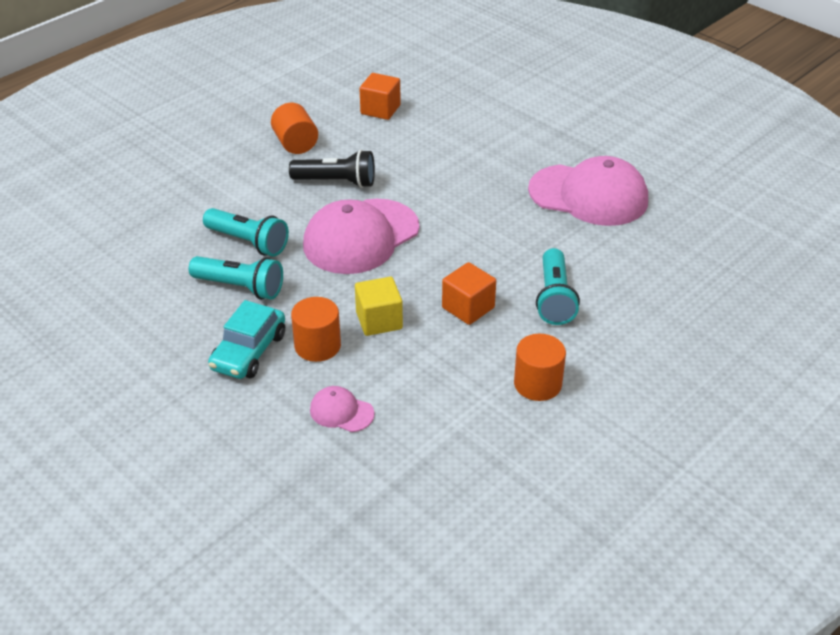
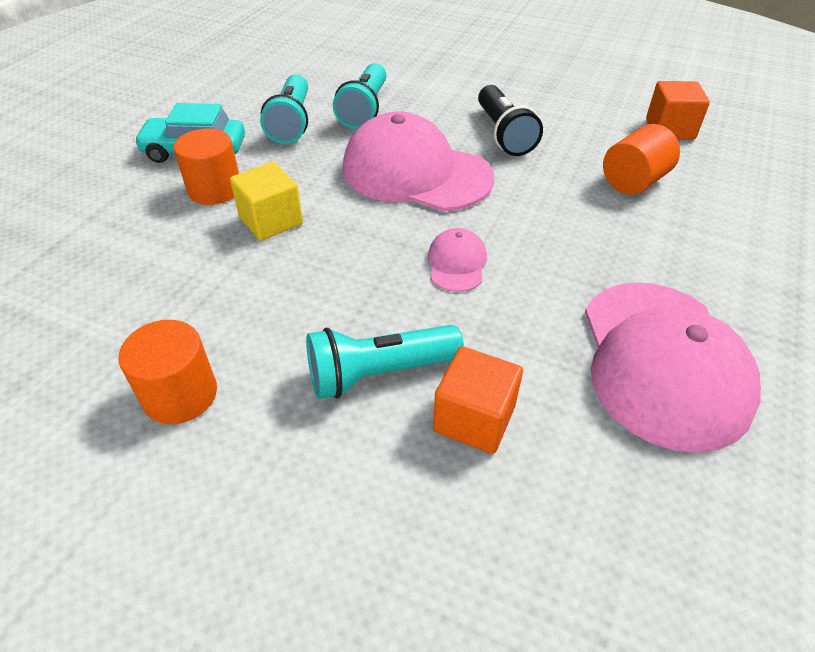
camera: 70 degrees right, 5 degrees up
(295, 144) = (549, 94): orange cylinder -> orange cylinder (633, 181)
(341, 412) = (108, 231): pink cap -> pink cap (457, 263)
(468, 308) = (322, 288): orange cube -> orange cube (474, 419)

